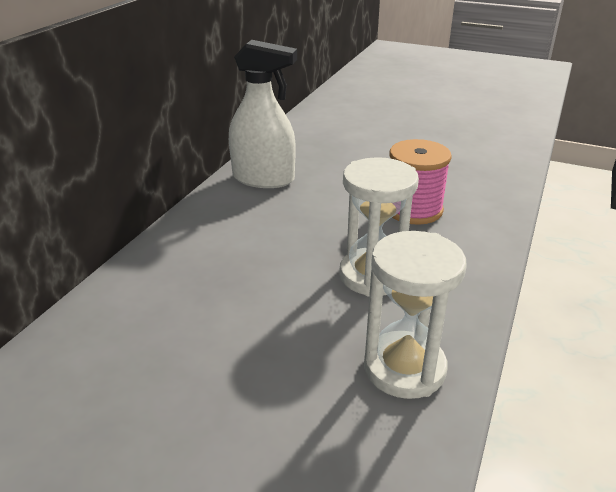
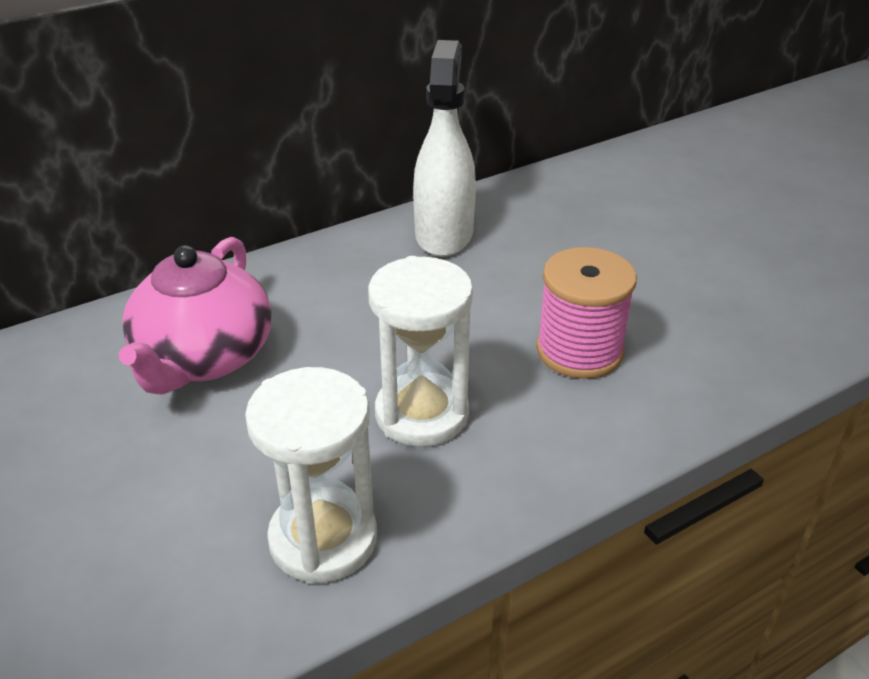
camera: 35 degrees right, 5 degrees up
(191, 306) = (204, 358): none -> pink teapot
(264, 179) = (444, 234): white spray bottle -> white spray bottle turned 135 degrees counterclockwise

